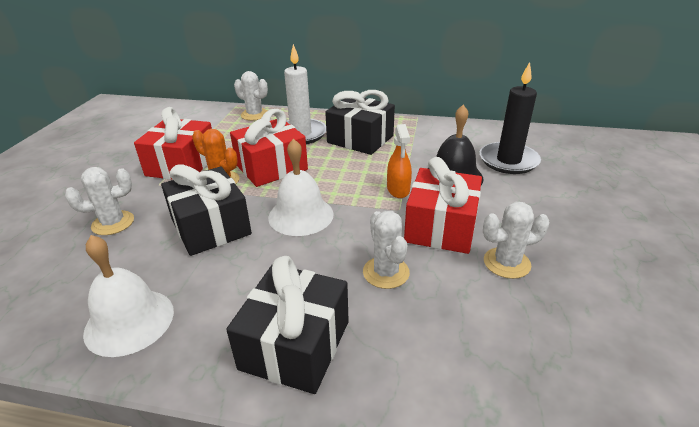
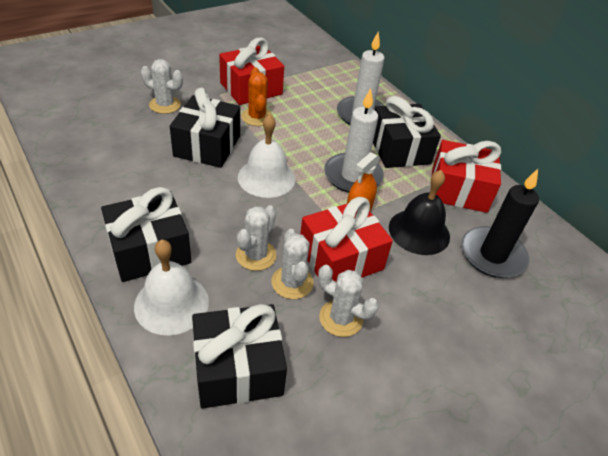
camera: 40 degrees right, 10 degrees up
(129, 321) = (102, 171): white bell -> white bell (171, 303)
(254, 115) = (354, 76): white cactus -> white cactus (292, 282)
(271, 167) = (301, 129): red gift -> red gift (458, 190)
(359, 173) = (353, 176): none -> white candle
(514, 362) = (238, 369): none -> black gift

